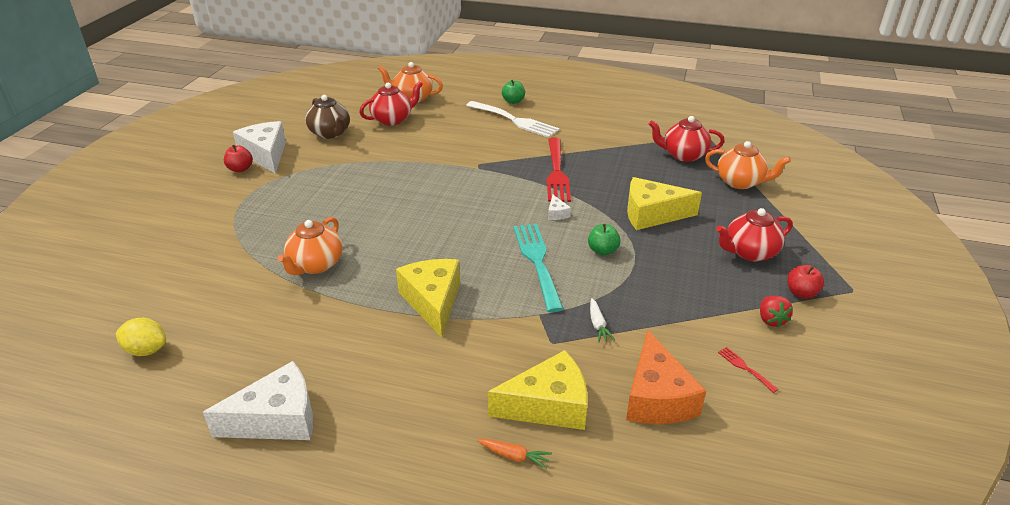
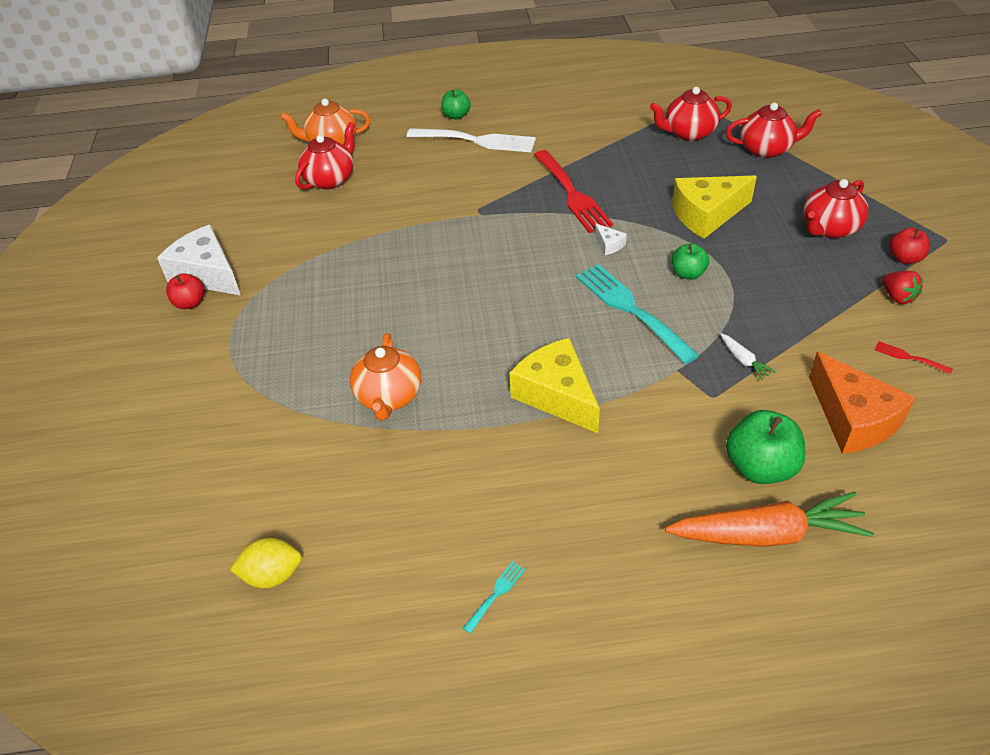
camera: 20 degrees left, 10 degrees up
(277, 419) = (496, 594): white cheese -> turquoise fork
(330, 133) = (267, 220): brown teapot -> none
(514, 456) = (768, 534): orange carrot -> orange carrot, size x2.37
(548, 405) = (760, 467): yellow cheese -> green apple
(740, 182) = (766, 149): orange teapot -> red teapot

